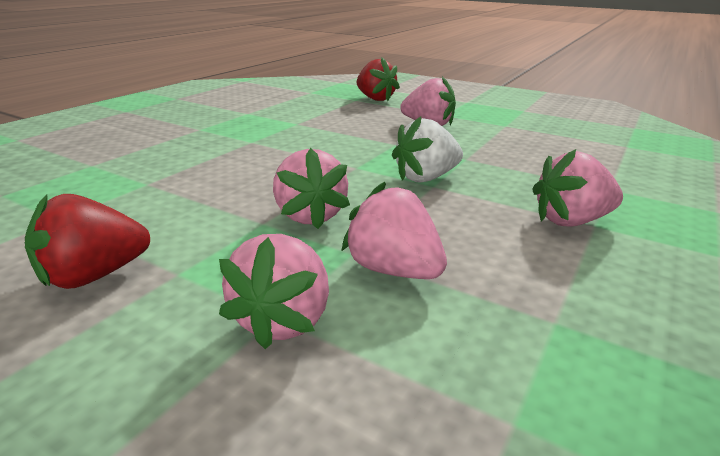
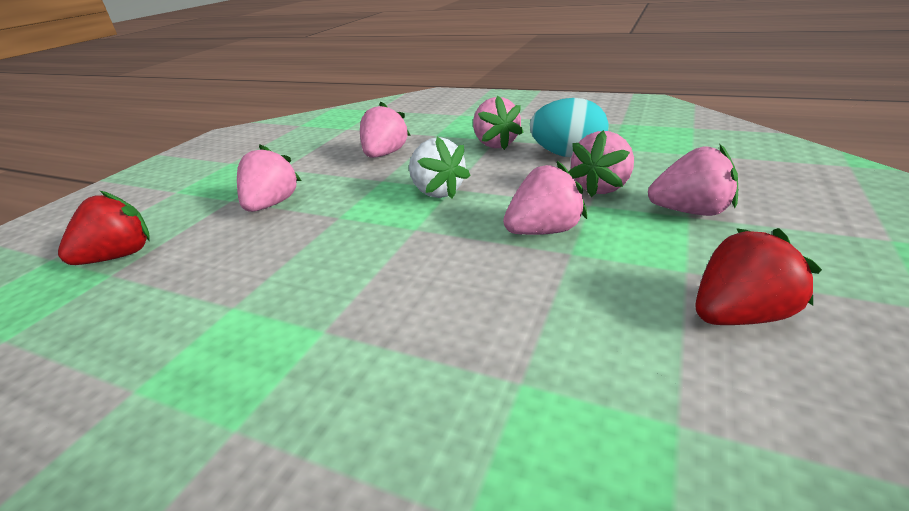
camera: 95 degrees left, 5 degrees up
(94, 276) = (739, 315): red strawberry -> red strawberry turned 75 degrees counterclockwise
(519, 268) = (567, 155): none -> turquoise egg
(535, 160) = (385, 154): none -> pink strawberry

